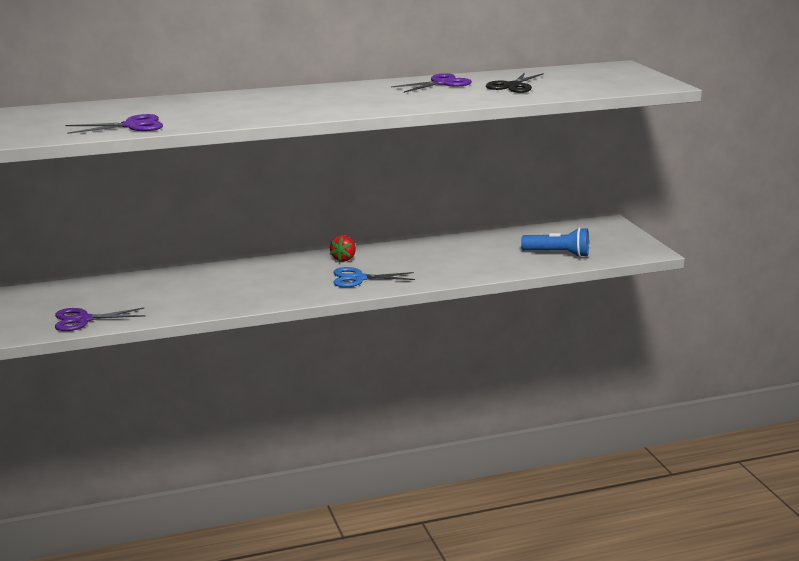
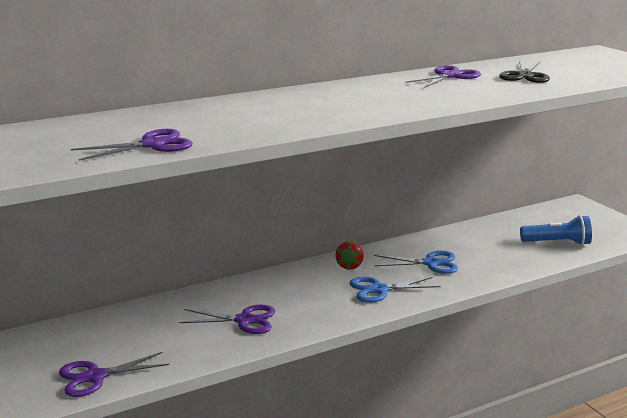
camera: 10 degrees left, 0 degrees up
(225, 292) = (244, 320): none -> purple scissors
(421, 262) = (430, 263): none -> blue scissors

